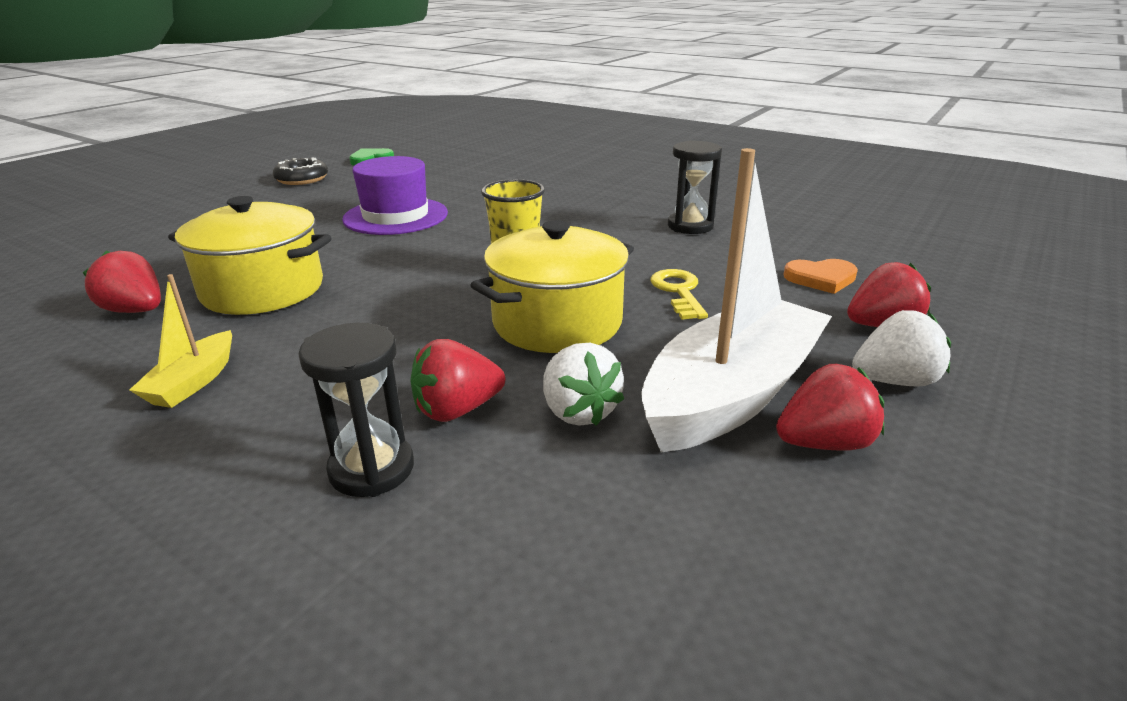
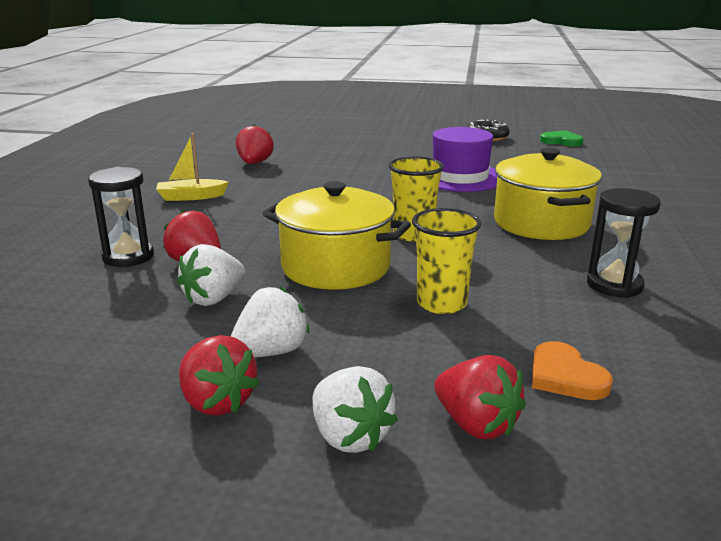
camera: 65 degrees right, 5 degrees down
(263, 290) = (304, 179): yellow pot -> yellow pot (541, 223)
(678, 292) = (441, 303): yellow key -> yellow cup
(731, 394) = (271, 352): white boat -> white strawberry

